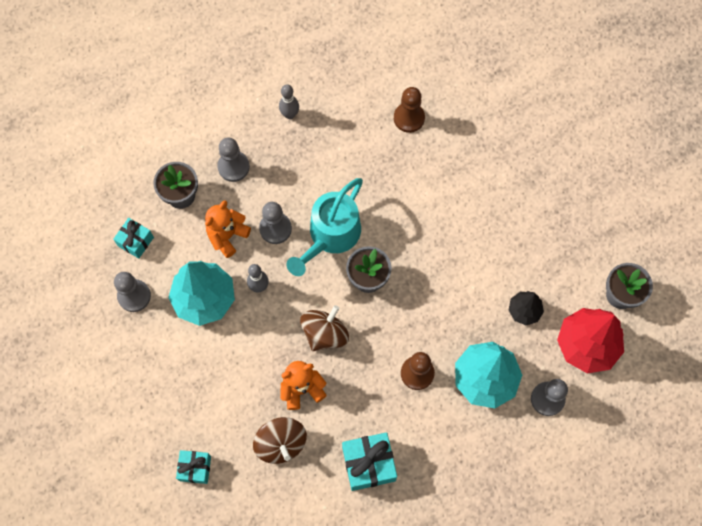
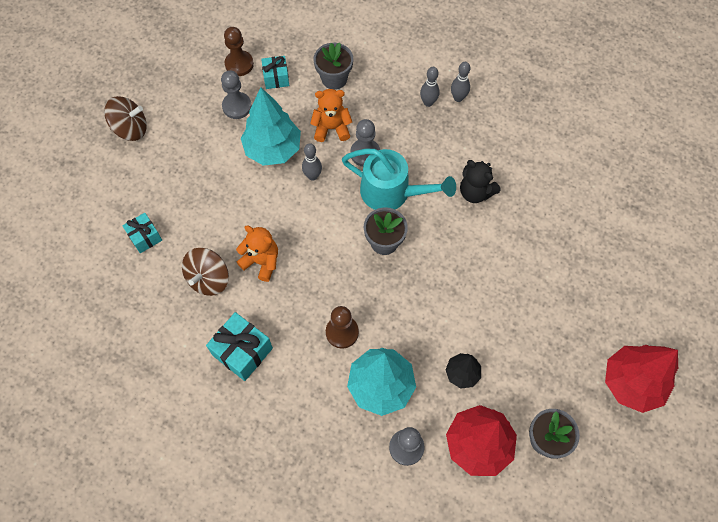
camera: 50 degrees right, 5 degrees down
(233, 167) = (385, 94): grey pawn -> none
(273, 141) = (428, 102): none -> grey bowling pin
(325, 333) = (316, 245): brown spinning top -> brown spinning top (130, 129)
(330, 236) = (392, 192): turquoise watering can -> turquoise watering can turned 150 degrees counterclockwise
(385, 174) = (475, 192): none -> black teddy bear
(409, 118) = (534, 174): brown pawn -> brown pawn (239, 64)
(628, 198) = (631, 383): none -> red tree

